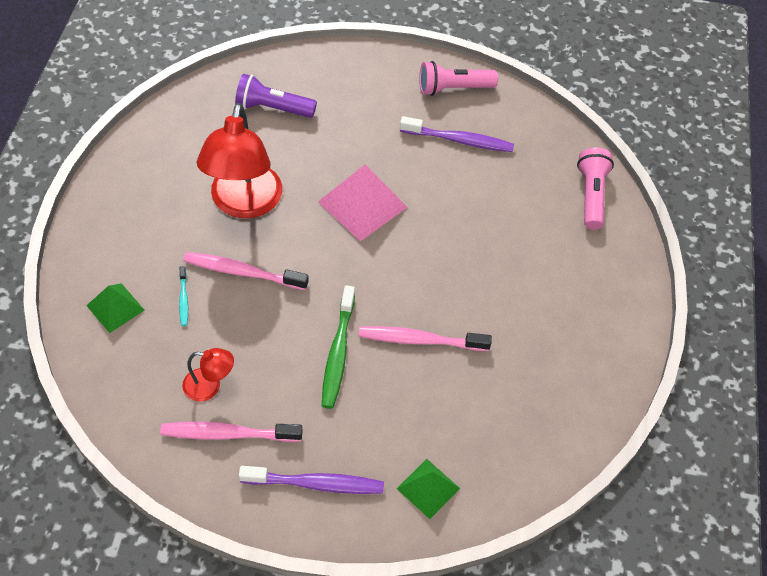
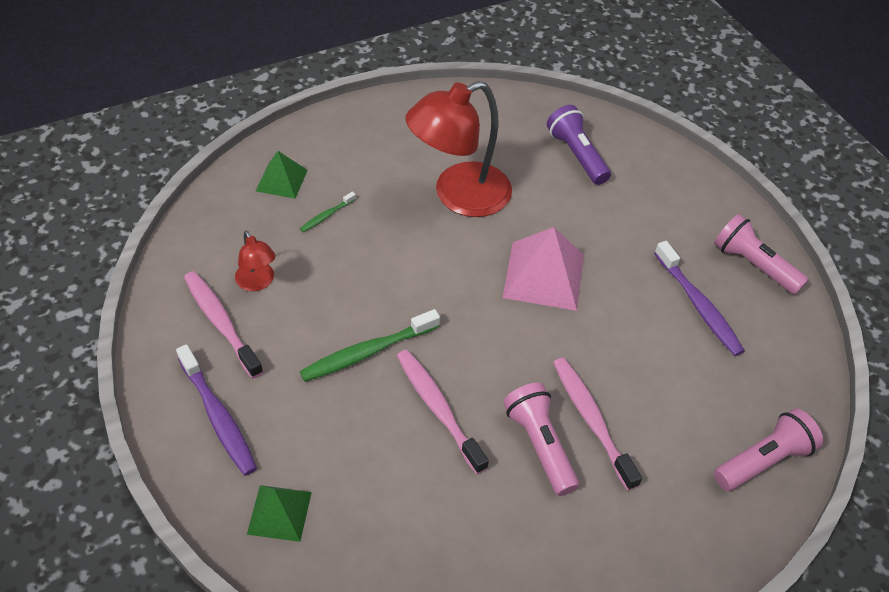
camera: 55 degrees right, 5 degrees down
(183, 299) = (327, 215): turquoise toothbrush -> green toothbrush
(243, 272) = (389, 236): pink toothbrush -> pink toothbrush (591, 420)
(493, 301) = (540, 445): none -> pink flashlight

